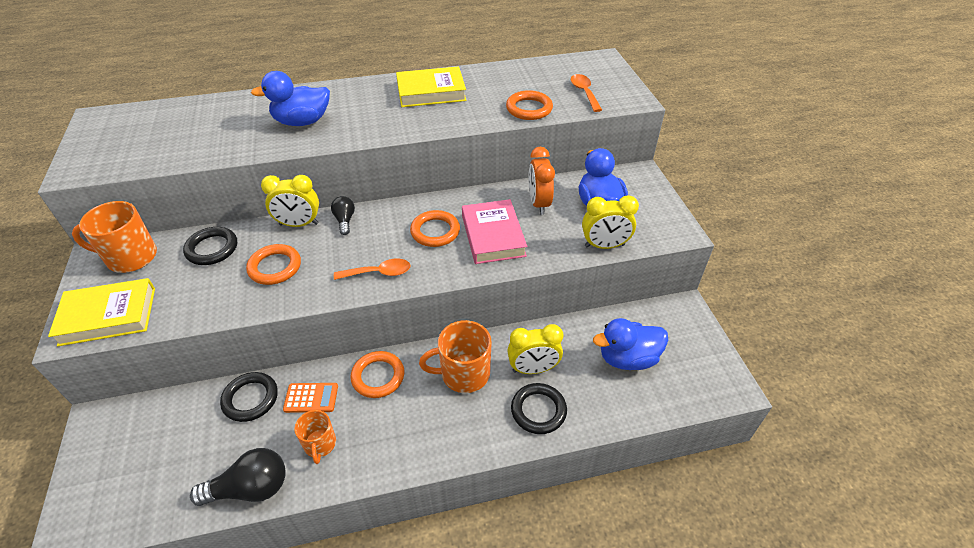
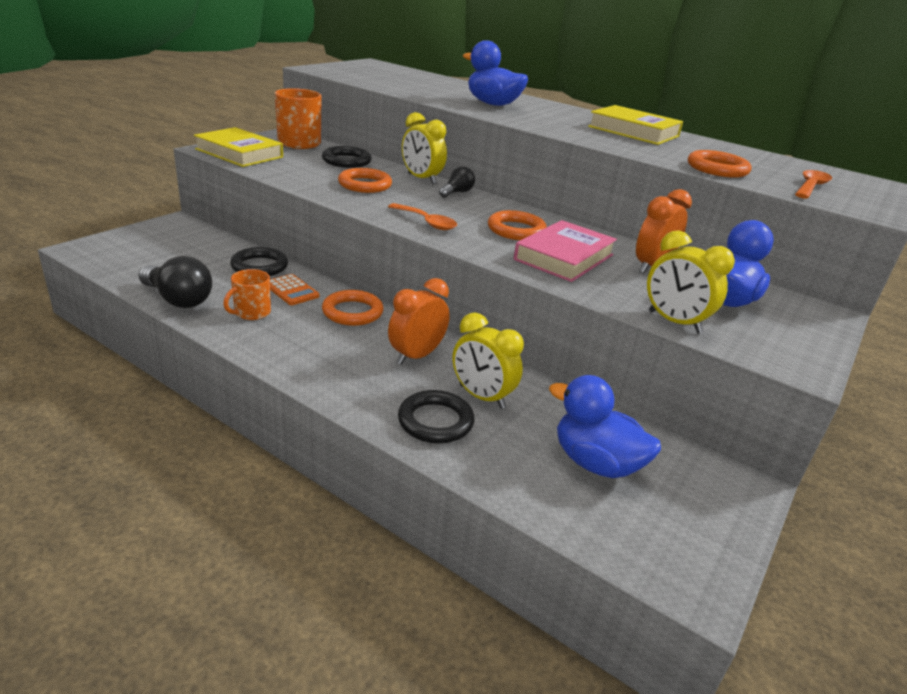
camera: 45 degrees right, 15 degrees down
(463, 374) = (416, 356): orange mug -> orange clock

